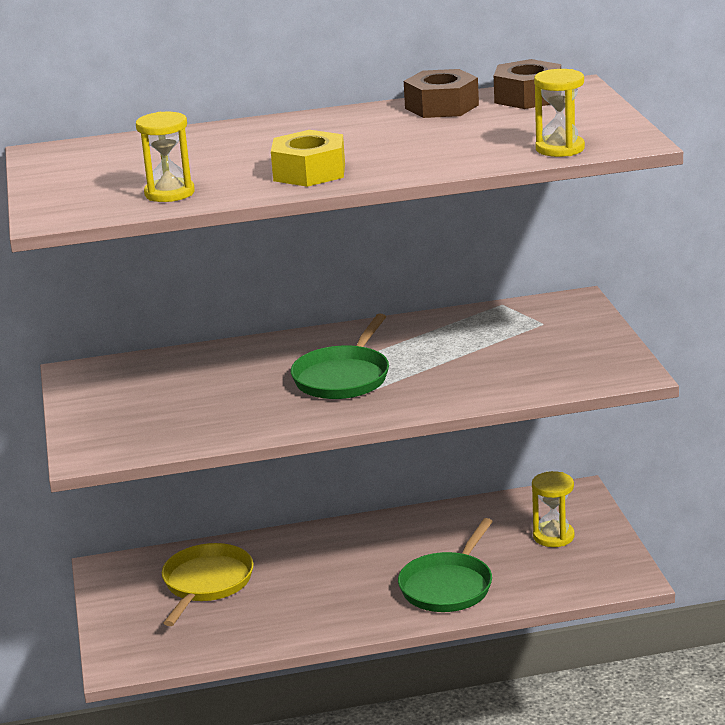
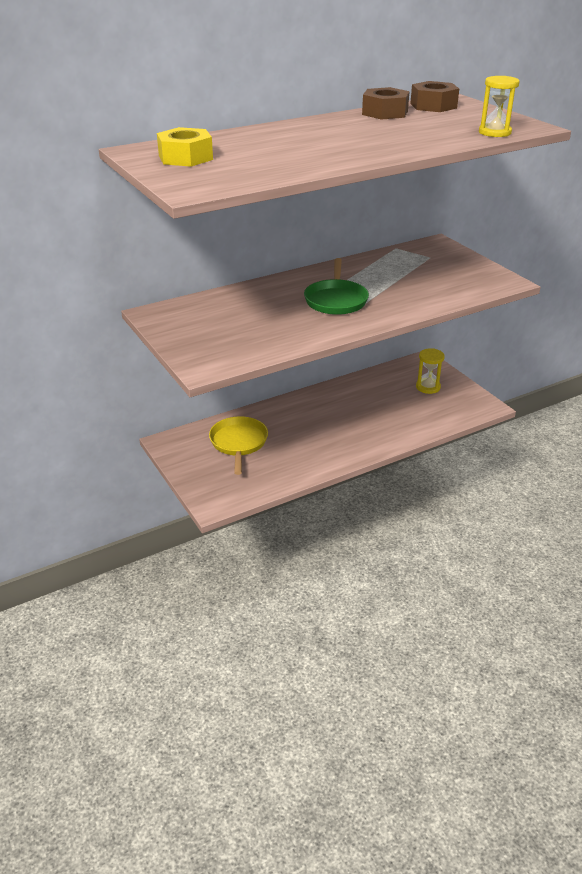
camera: 20 degrees left, 10 degrees up
(169, 193) = (262, 171): yellow hourglass -> none
(309, 172) = (346, 153): yellow nut -> yellow nut (185, 157)
(448, 586) = (387, 425): green pan -> none

